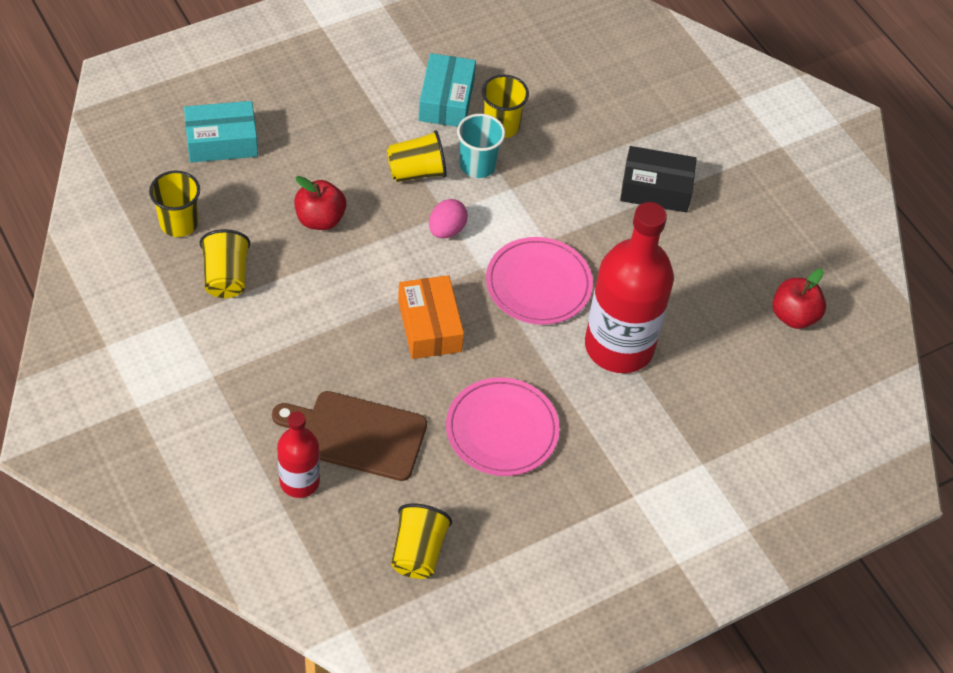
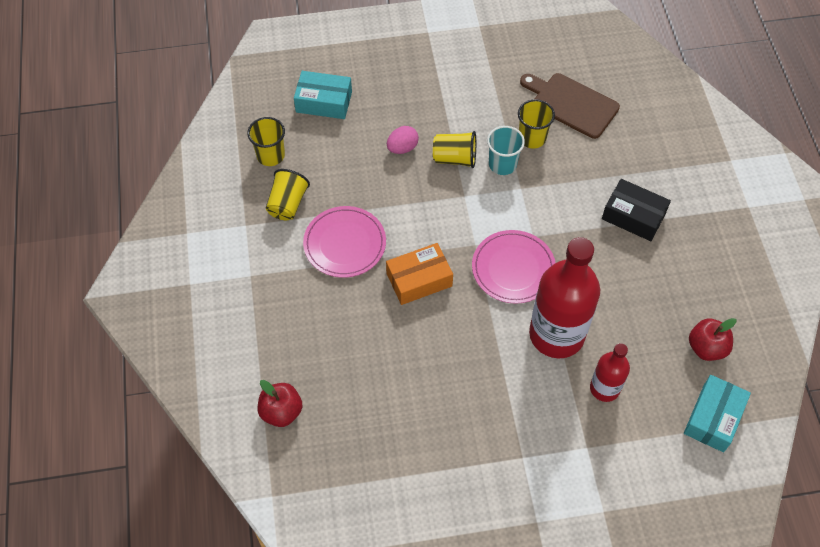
camera: 25 degrees right, 5 degrees up
(299, 481) = (279, 372): red bottle -> red bottle (604, 388)
(320, 219) = (371, 177): red apple -> red apple (281, 412)
(357, 435) = (334, 349): brown cutting board -> brown cutting board (571, 104)
(418, 552) = (343, 452): yellow cup -> none
(429, 326) = (419, 280): orange box -> orange box turned 60 degrees clockwise
(446, 100) = (498, 108): turquoise box -> turquoise box (713, 418)
(446, 230) = (460, 208): pink egg -> pink egg (402, 148)
(502, 430) = (442, 375): pink plate -> pink plate (345, 244)

